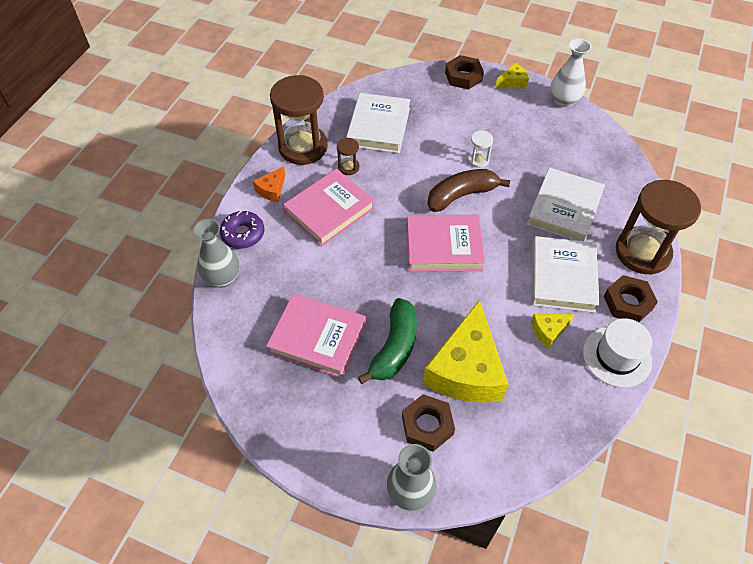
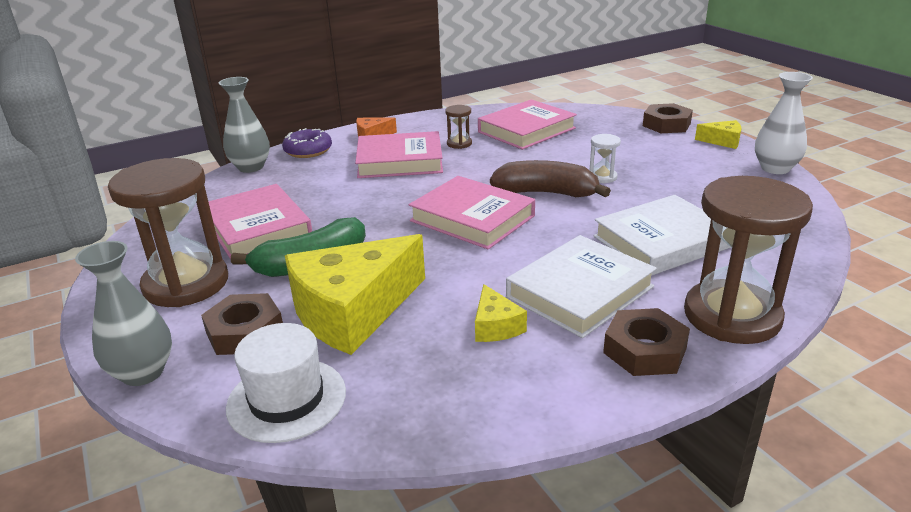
camera: 40 degrees right, 25 degrees down
(303, 147) = (437, 122): brown hourglass -> brown hourglass (186, 284)
(378, 127) = (526, 130): white book -> pink book
(548, 331) = (495, 326): yellow cheese -> yellow cheese turned 120 degrees counterclockwise
(617, 356) = (556, 391): white hat -> white hat (286, 399)

